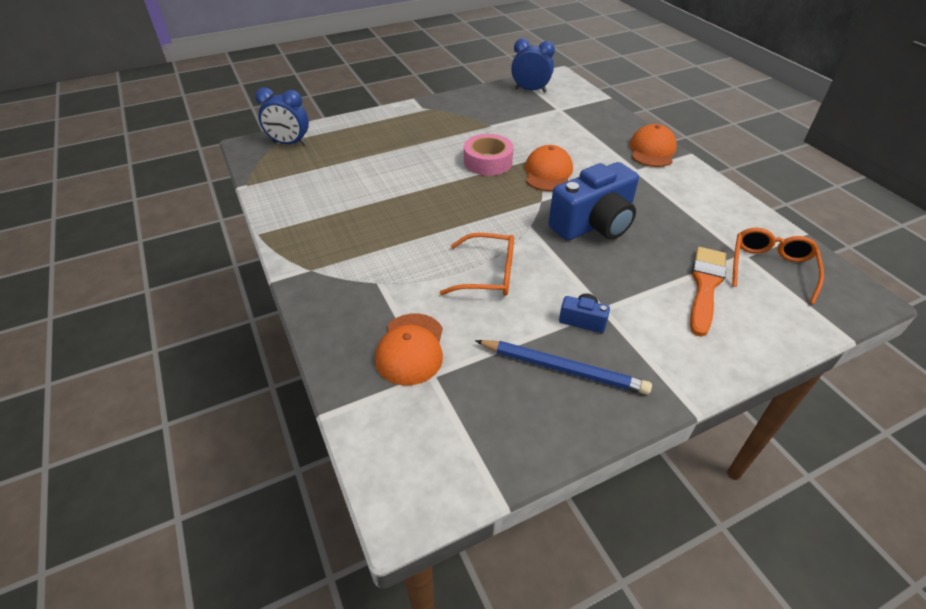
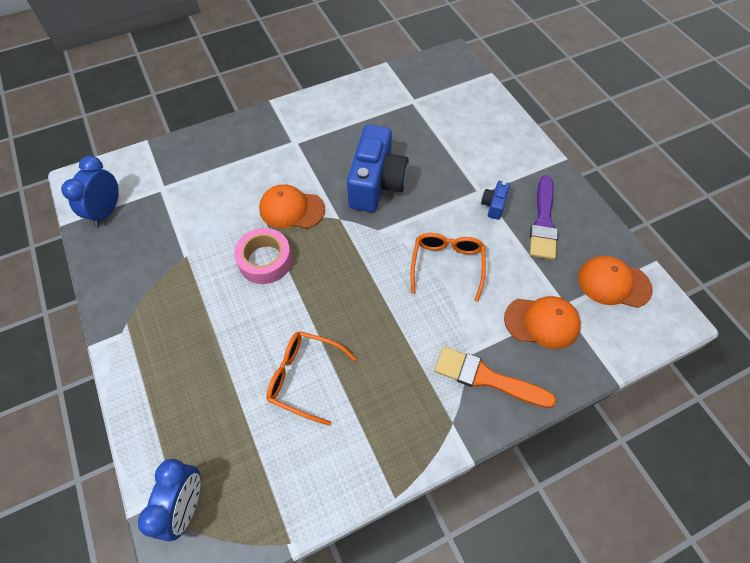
camera: 90 degrees left, 15 degrees up
(563, 369) = (543, 222): blue pencil -> purple brush
(594, 224) = (376, 184): blue camera -> blue camera turned 45 degrees clockwise
(652, 150) = (261, 125): orange cap -> orange cap (613, 283)
(705, 286) = (449, 129): orange brush -> orange brush (487, 378)
(770, 269) = (427, 91): orange glasses -> orange glasses (305, 377)

